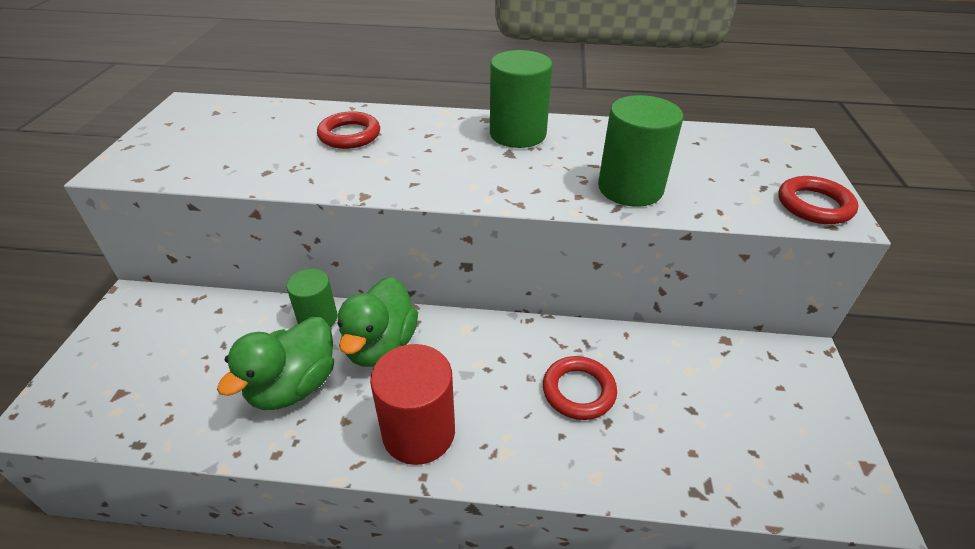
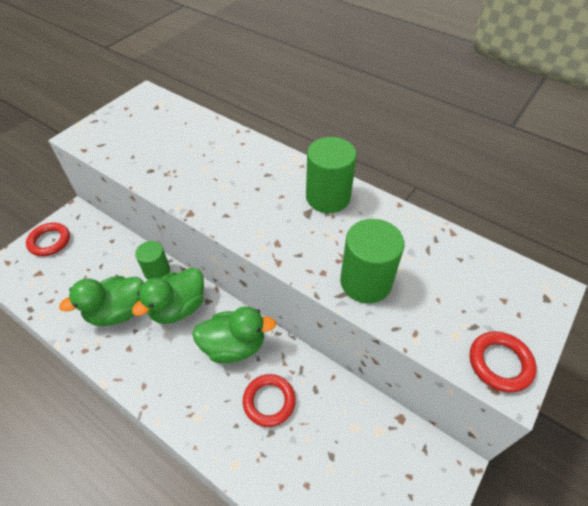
camera: 30 degrees right, 10 degrees up
(349, 135) = (218, 156): red ring -> red ring (50, 241)
(418, 432) = (160, 377): red cylinder -> none
(488, 354) = (234, 346): none -> green duck

